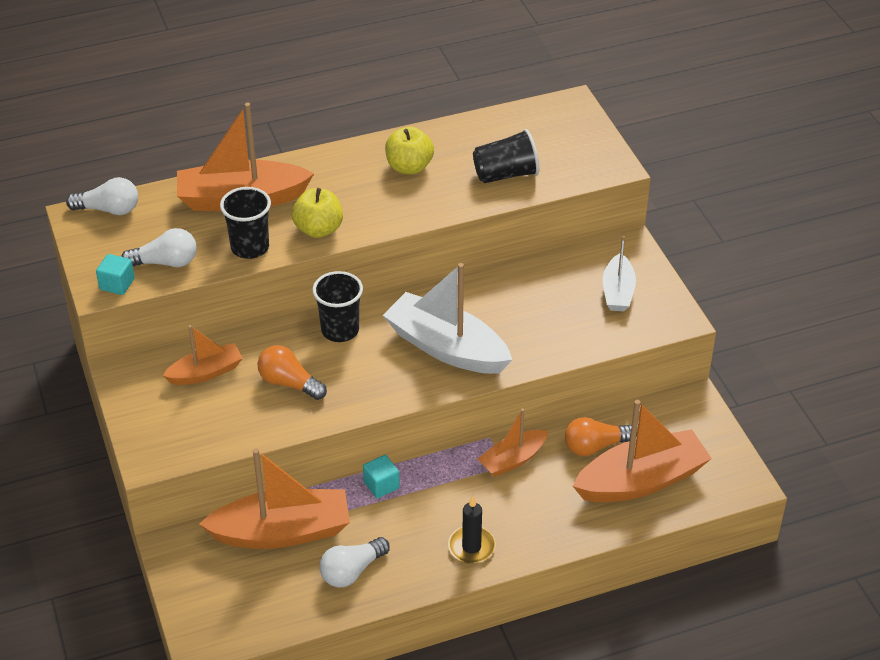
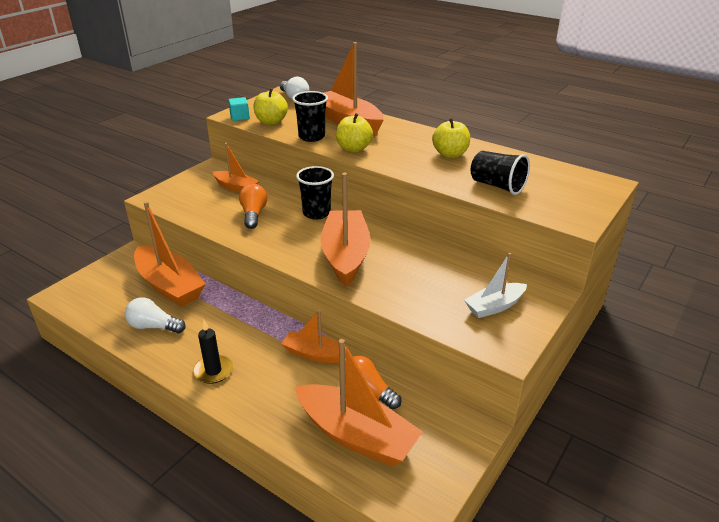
camera: 55 degrees right, 10 degrees down
(165, 262) = (271, 122): white light bulb -> yellow apple
(381, 485) = (239, 306): turquoise cube -> none
(446, 347) = (345, 255): white boat -> orange boat

